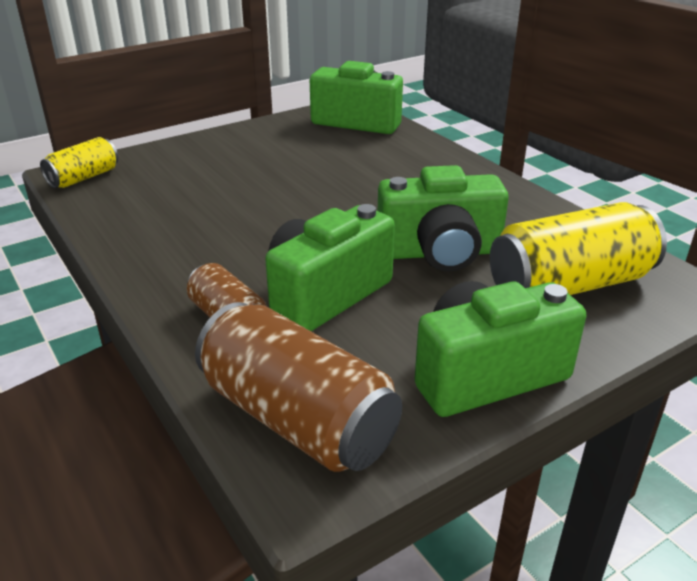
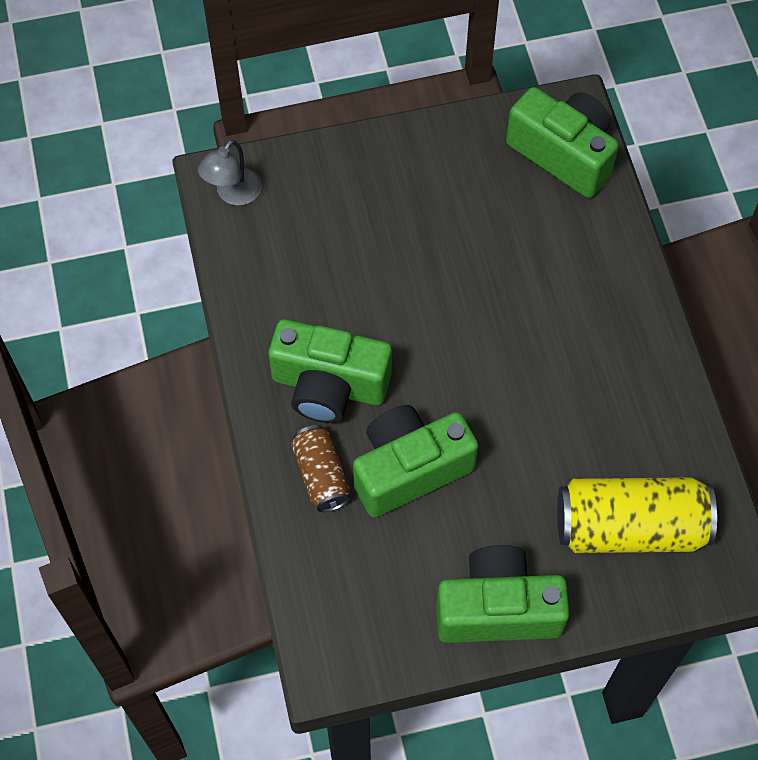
camera: 20 degrees right, 30 degrees up
(84, 178) = (233, 194): yellow can -> grey lamp
(297, 418) = (340, 605): brown can -> none
(440, 252) = (537, 441): green camera -> green camera (329, 386)

